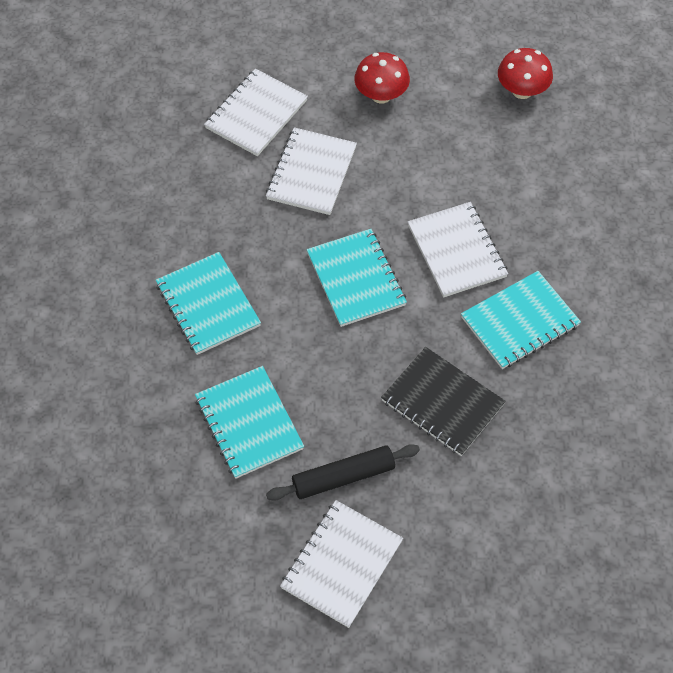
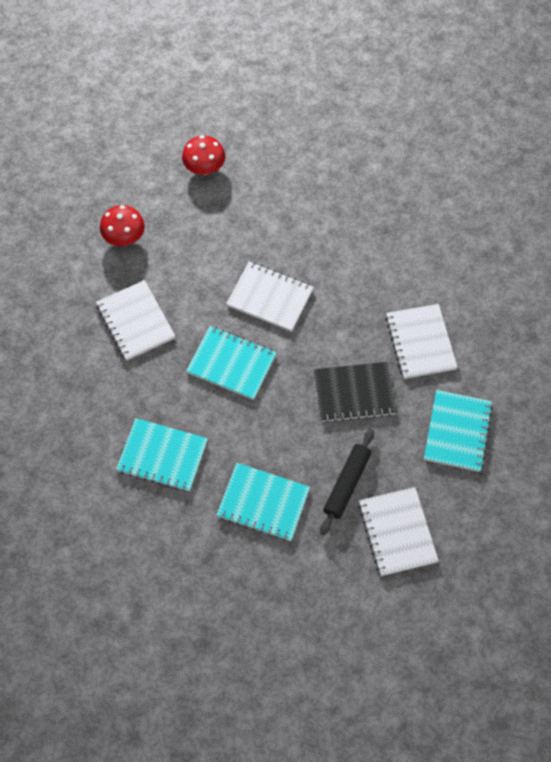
camera: 45 degrees left, 5 degrees up
(256, 114) = (60, 313): white notebook -> white notebook (420, 342)
(519, 321) = (346, 309): turquoise notebook -> turquoise notebook (457, 432)

